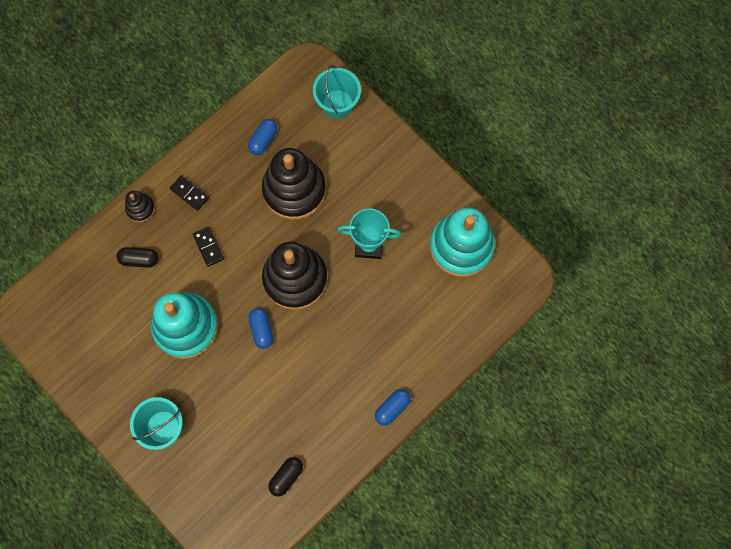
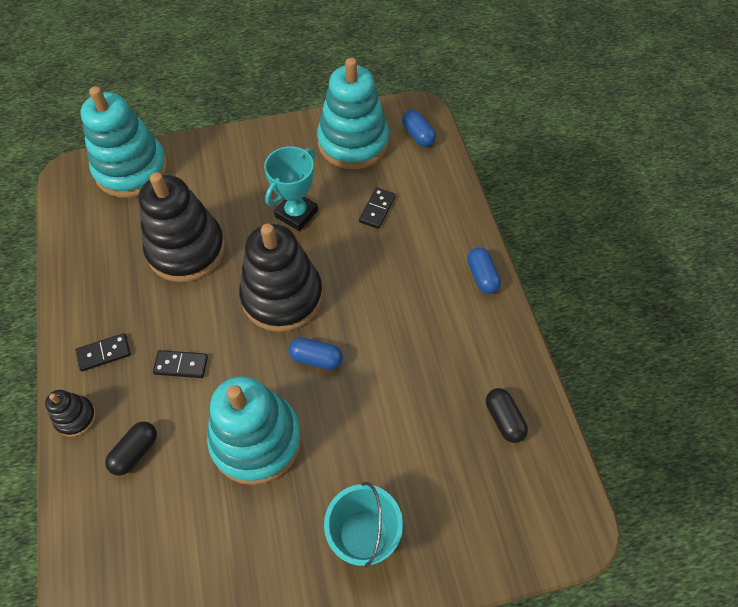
camera: 60 degrees left, 15 degrees down
(263, 140) = (109, 251): blue capsule -> blue capsule (418, 135)
(337, 104) = (131, 169): turquoise bucket -> turquoise stacking toy
(407, 301) = (377, 209): none -> black domino

